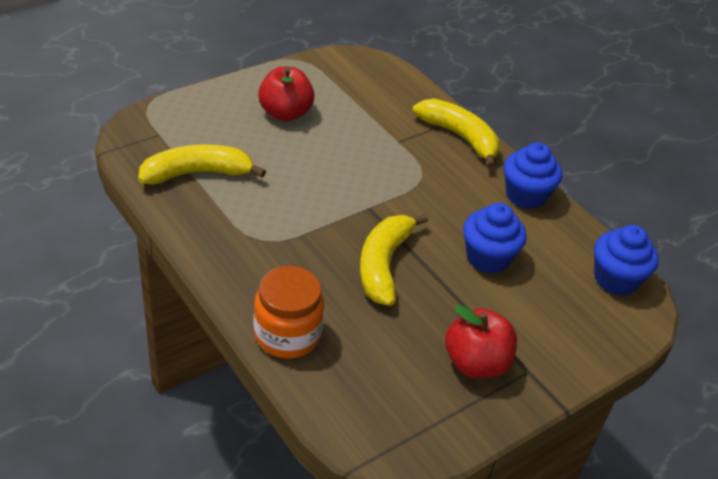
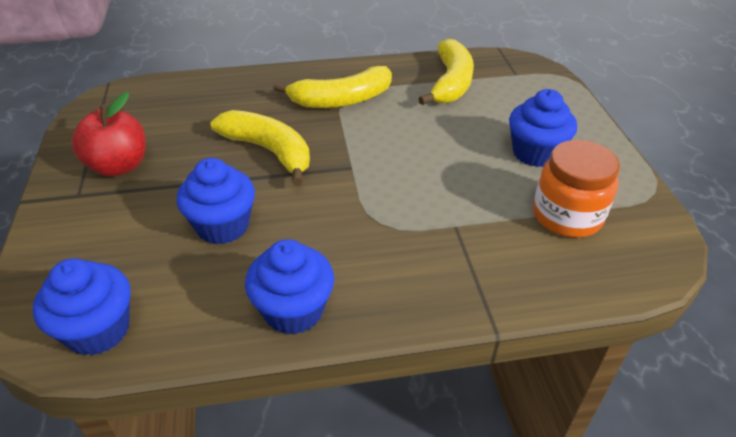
camera: 120 degrees right, 0 degrees up
(285, 113) = (535, 153): red apple -> blue cupcake
(287, 334) = (239, 85): orange jar -> orange jar (567, 216)
(460, 137) = (444, 292): yellow banana -> yellow banana (341, 100)

